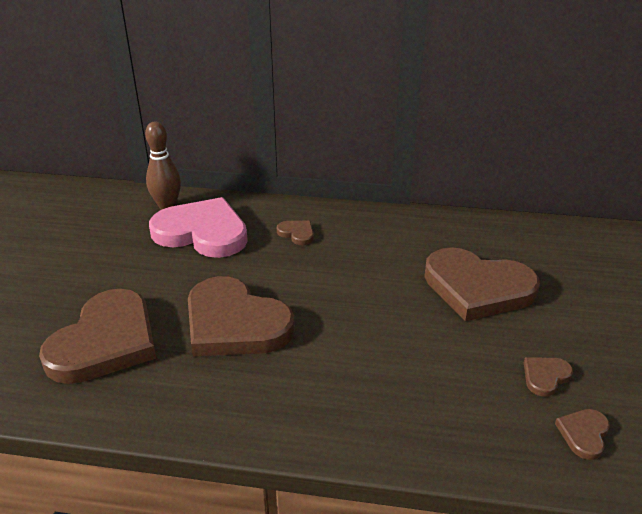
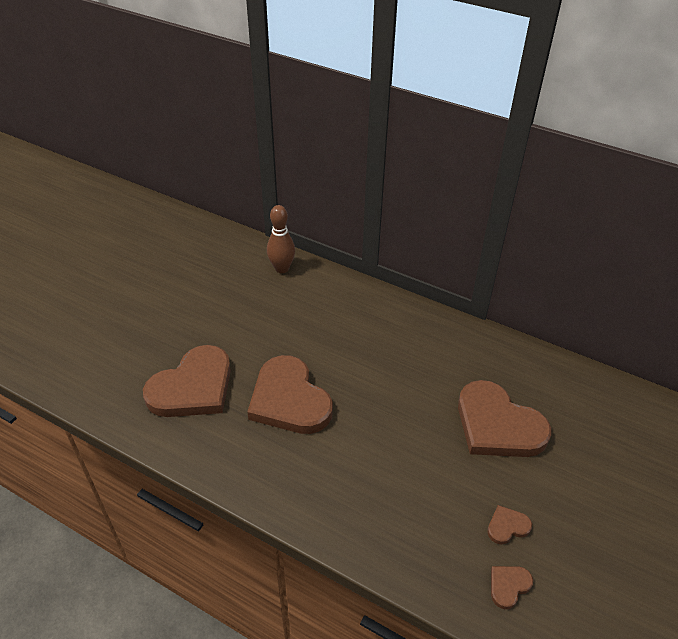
camera: 20 degrees right, 10 degrees up
(202, 232) = (299, 303): pink heart -> none
(297, 233) = (373, 326): brown heart -> none

